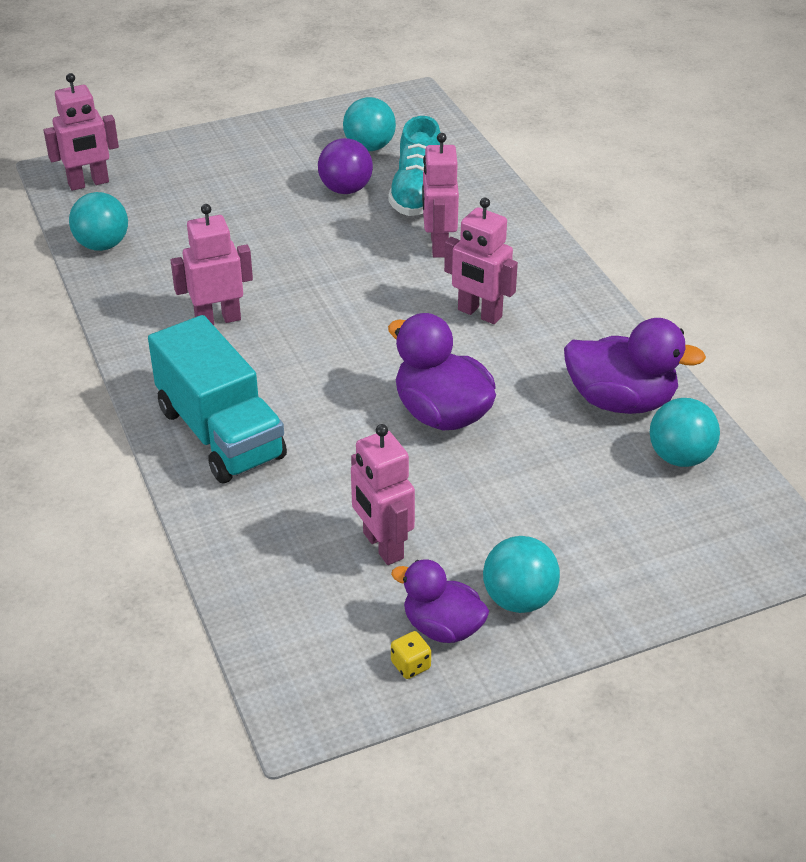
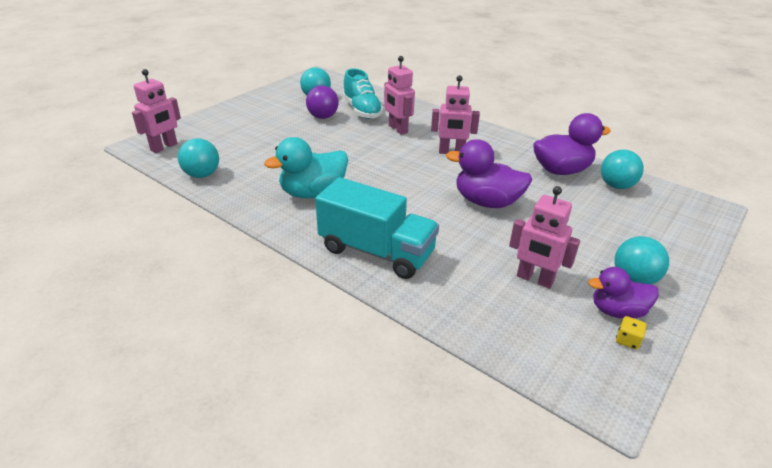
camera: 30 degrees left, 5 degrees down
(218, 319) = (313, 193): pink robot -> turquoise duck

